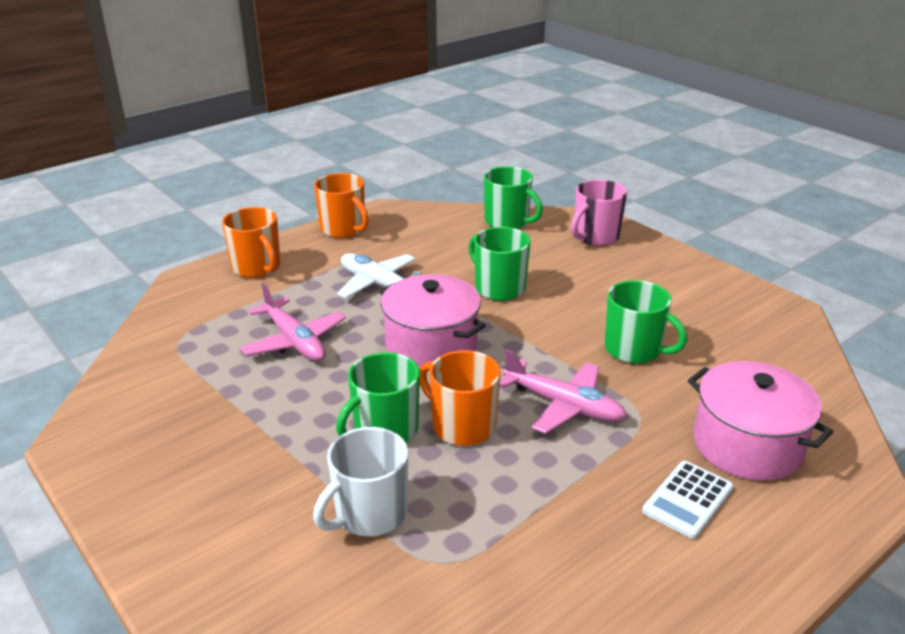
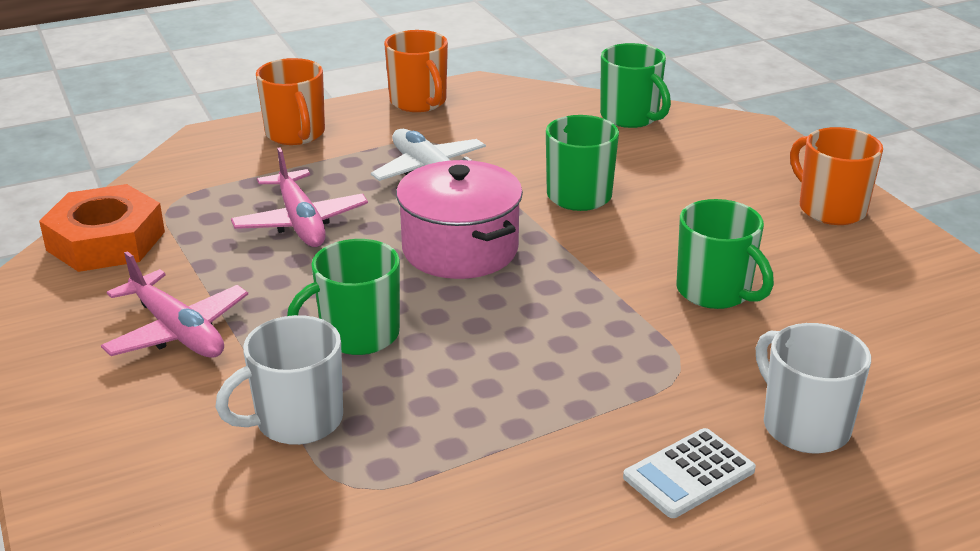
camera: 15 degrees right, 0 degrees up
(136, 382) = (106, 241): none -> orange nut
(462, 426) = (451, 345): orange mug -> orange mug (830, 209)
(563, 405) = (588, 342): pink plane -> pink plane (177, 331)
(595, 237) = (738, 149): pink mug -> none
(747, 445) = (804, 426): pink pot -> white mug

